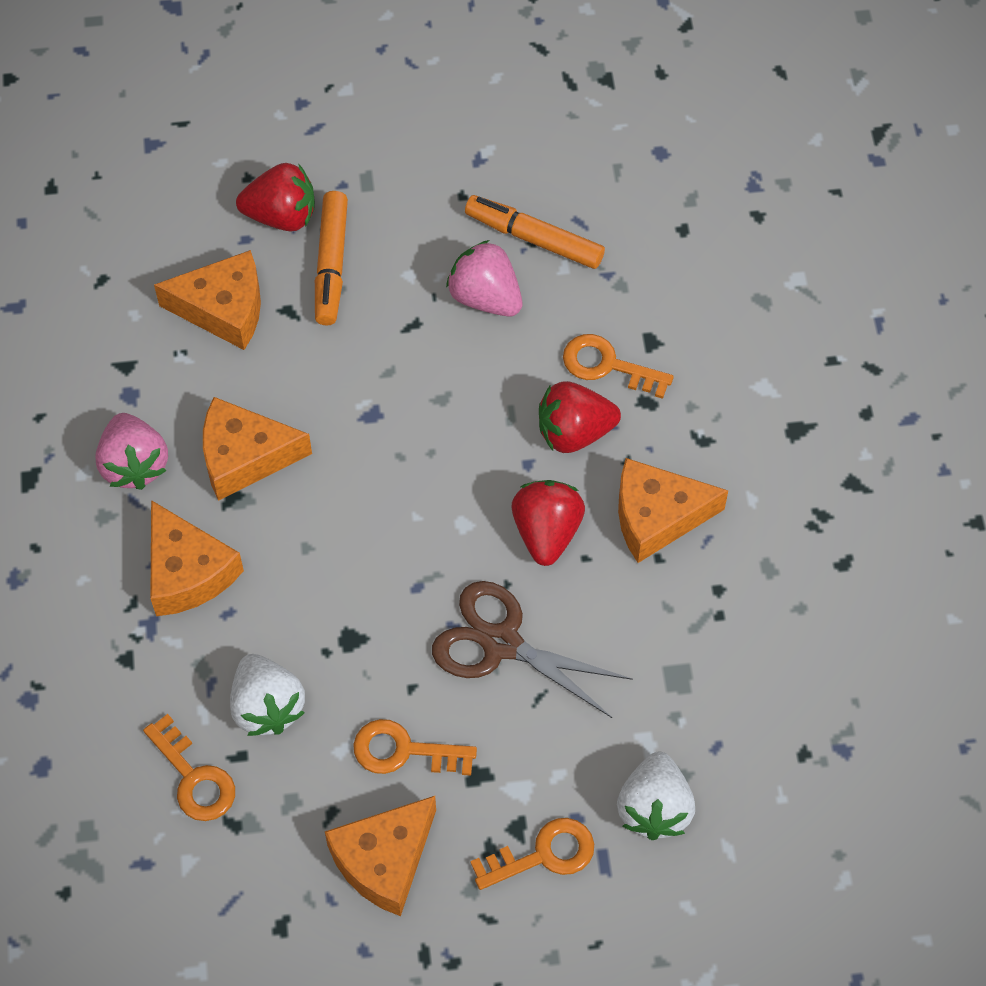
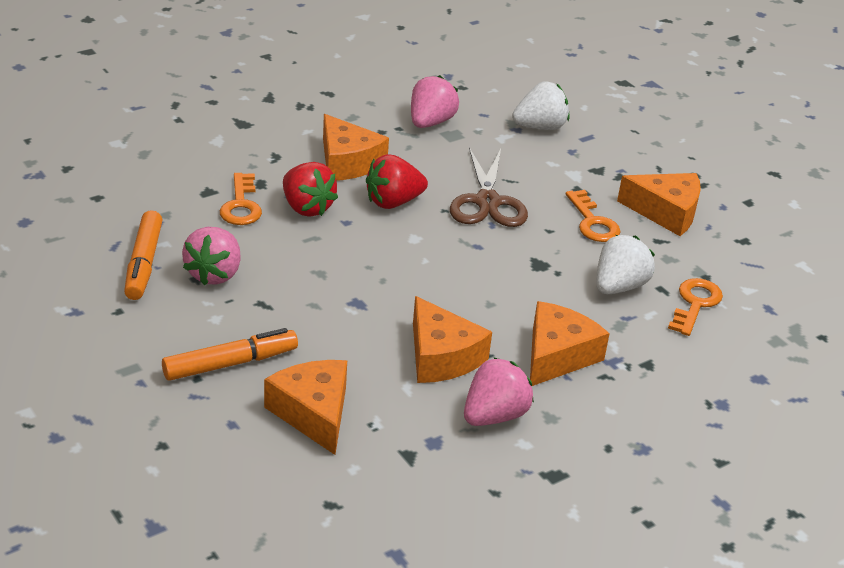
camera: 120 degrees left, 25 degrees down
(281, 216) = (194, 409): red strawberry -> none
(543, 855) = (604, 157): orange key -> none
(718, 662) = (430, 122): none -> pink strawberry

